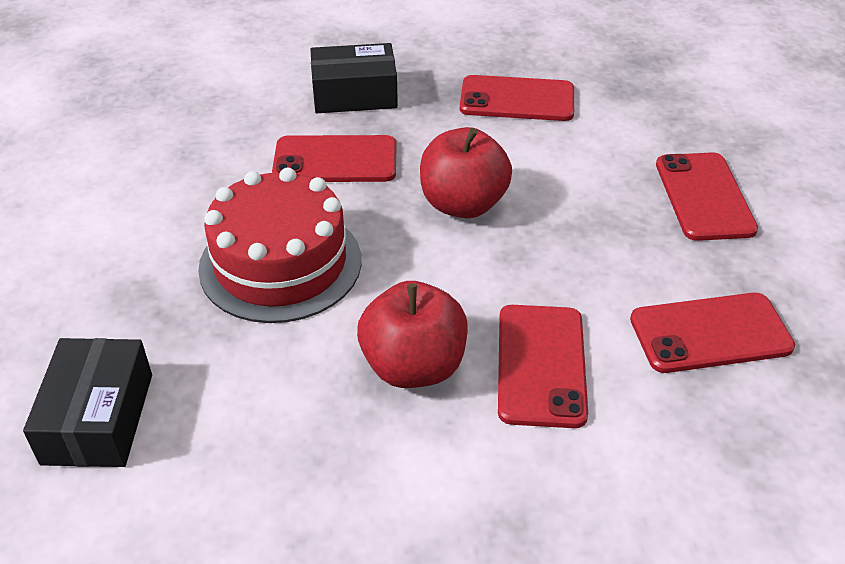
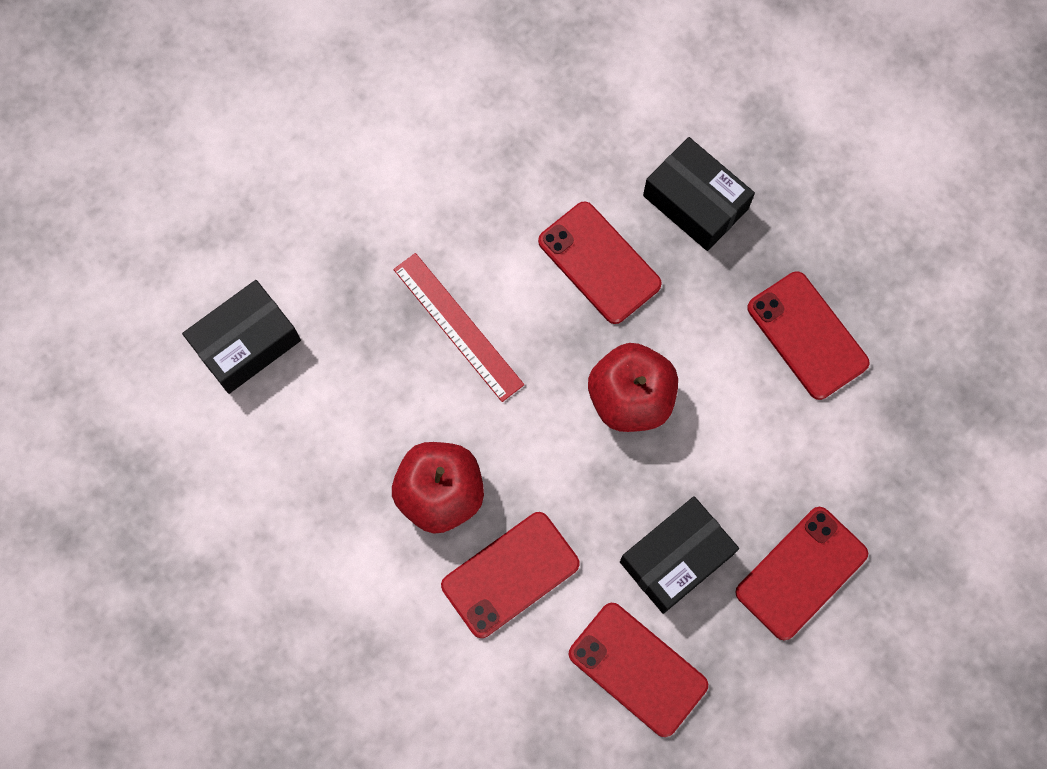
camera: 50 degrees right, 30 degrees up
(280, 263) = (458, 326): red cake -> red ruler
(627, 254) = (676, 558): none -> black box

